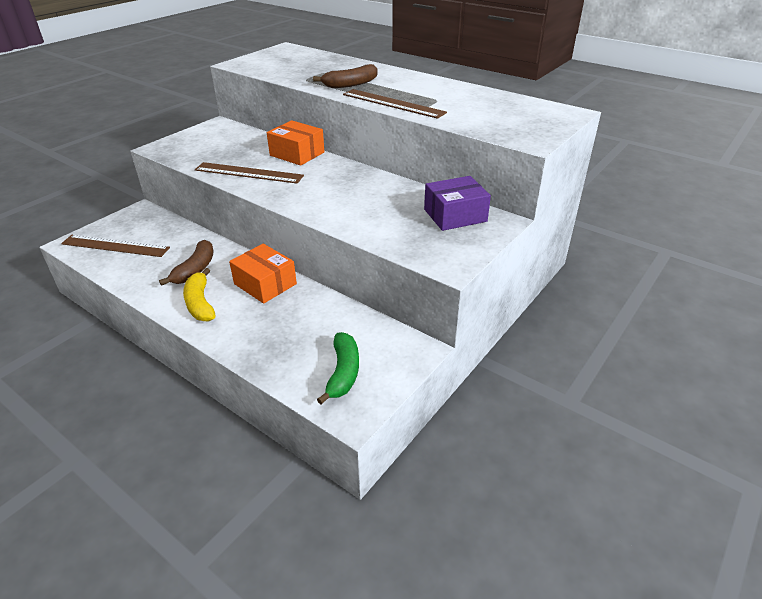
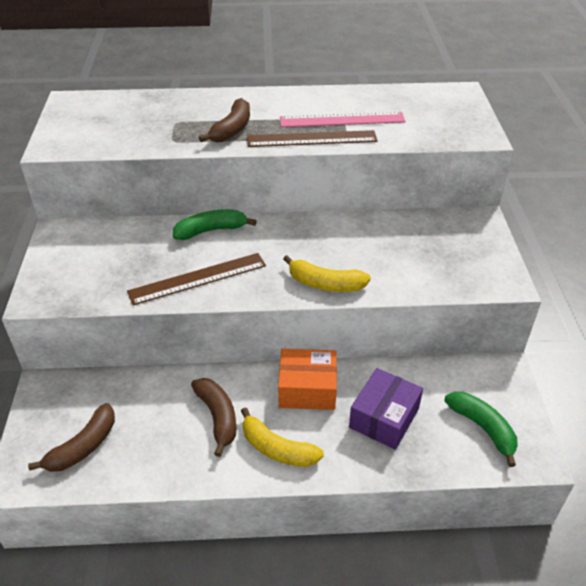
camera: 40 degrees left, 5 degrees up
(115, 246) = (83, 446): brown ruler -> brown banana
(297, 154) = (211, 230): orange box -> green banana
(317, 207) = (325, 284): none -> yellow banana
(435, 100) = (342, 120): none -> pink ruler
(455, 215) = (443, 231): purple box -> purple box (384, 418)

